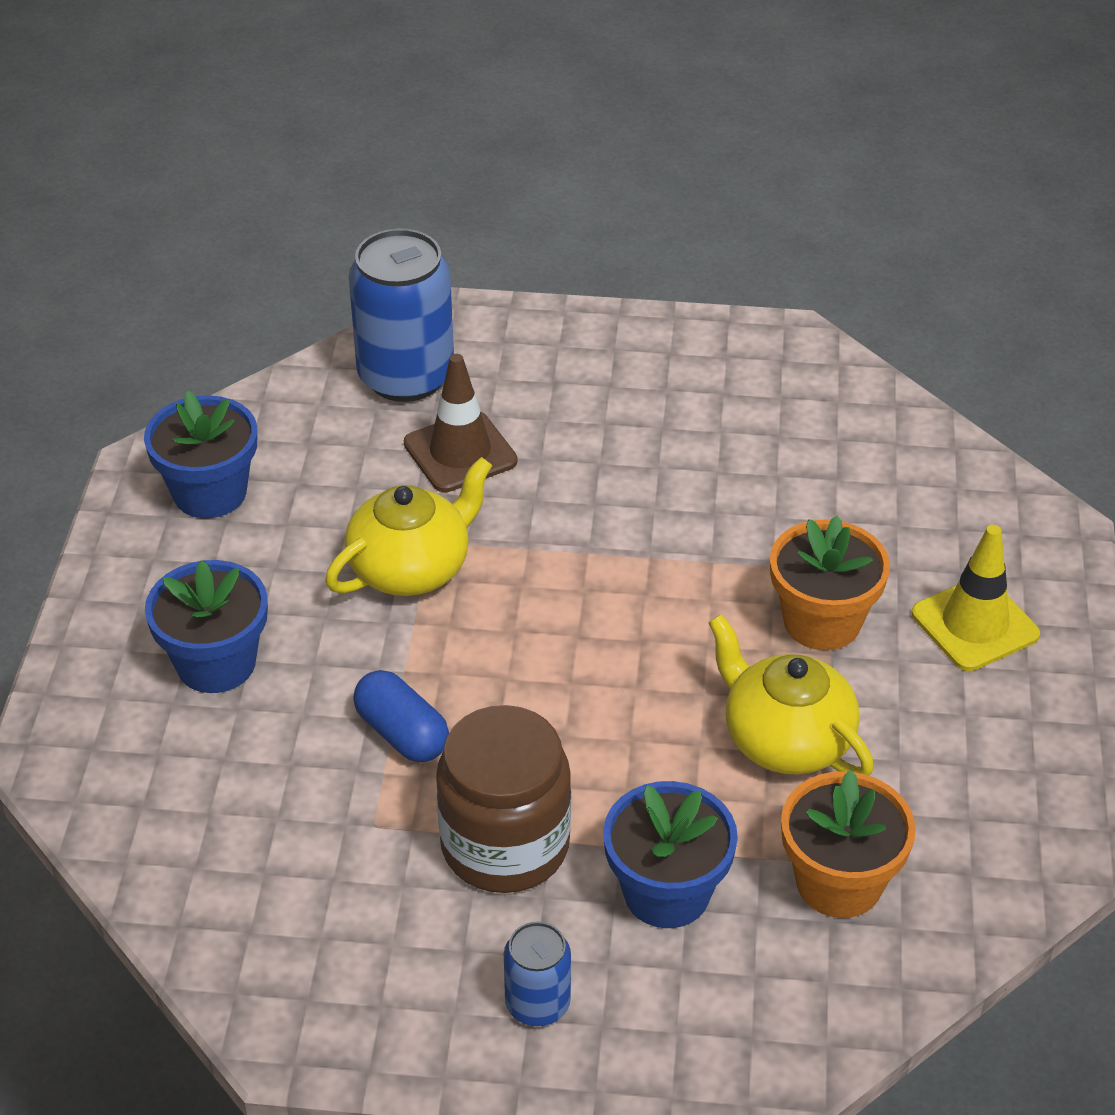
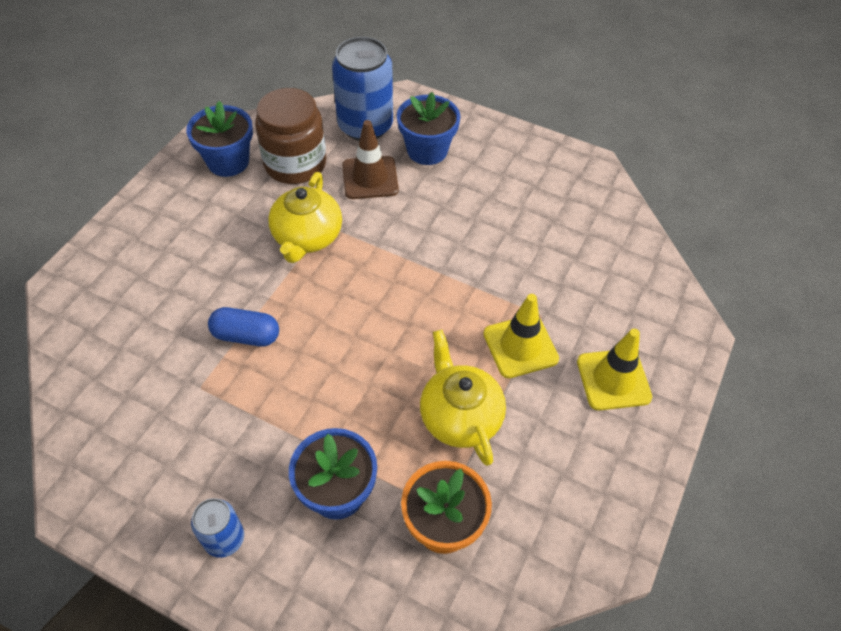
camera: 20 degrees right, 10 degrees up
(216, 663) = (174, 260): blue flower pot -> blue flower pot (427, 150)
(402, 734) = (246, 336): blue capsule -> blue capsule turned 60 degrees counterclockwise
(412, 568) = (307, 237): yellow teapot -> yellow teapot turned 120 degrees clockwise
(505, 845) = (263, 426): brown jar -> brown jar (295, 164)
(822, 621) = (520, 346): orange flower pot -> yellow traffic cone

